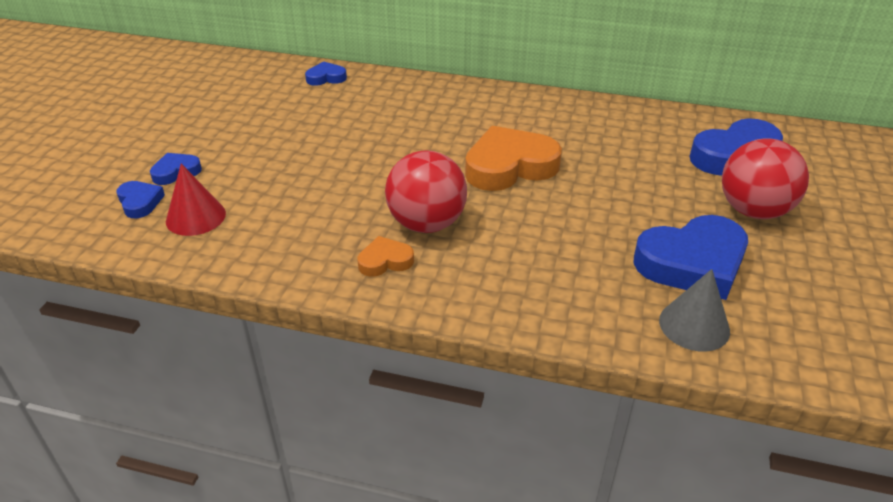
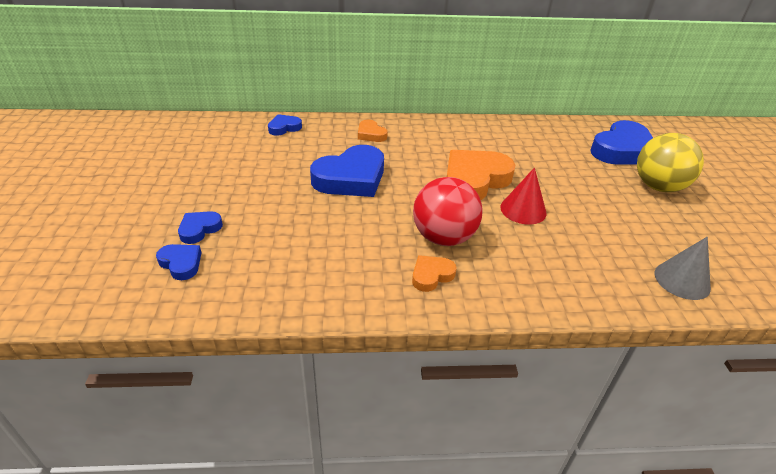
camera: 20 degrees left, 0 degrees up
(195, 217) = (243, 268): red cone -> red cone (523, 210)
(420, 97) = (371, 134): none -> orange heart
(692, 263) = (648, 233): blue heart -> blue heart (351, 178)
(753, 211) = (658, 187): red ball -> yellow ball

